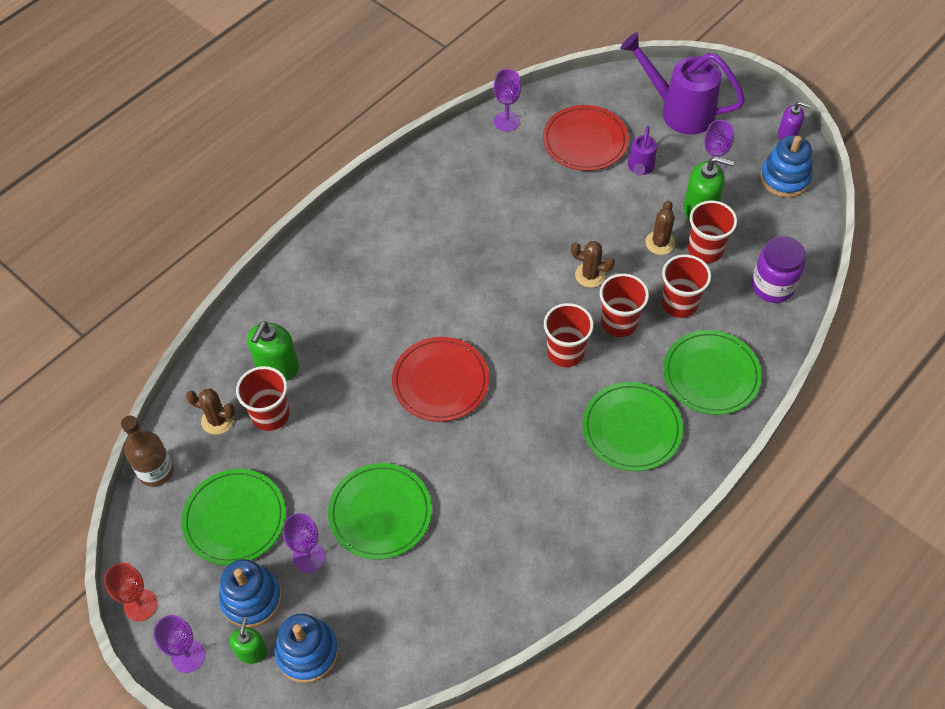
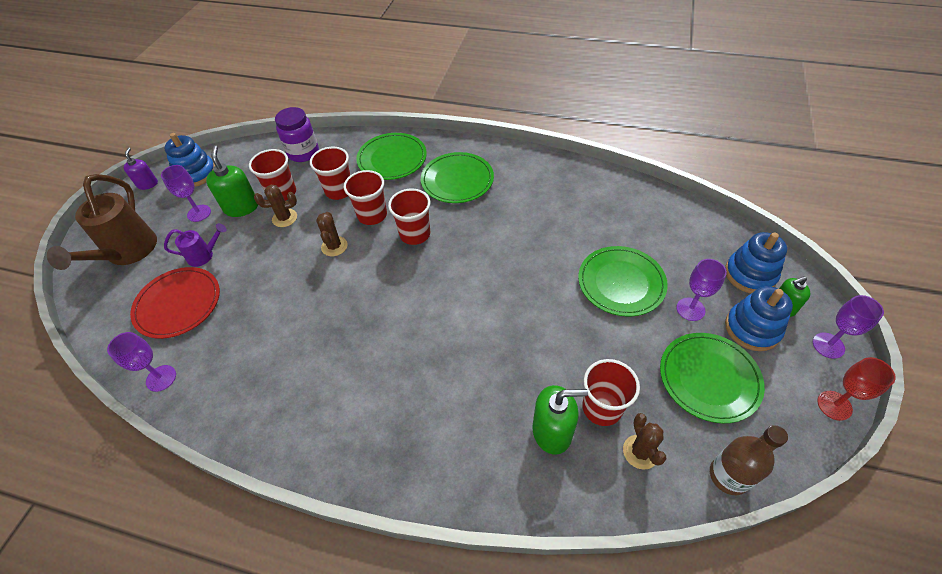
camera: 115 degrees left, 5 degrees down
(440, 381) = (487, 297): red plate -> none
(679, 110) = (127, 253): purple watering can -> brown watering can

